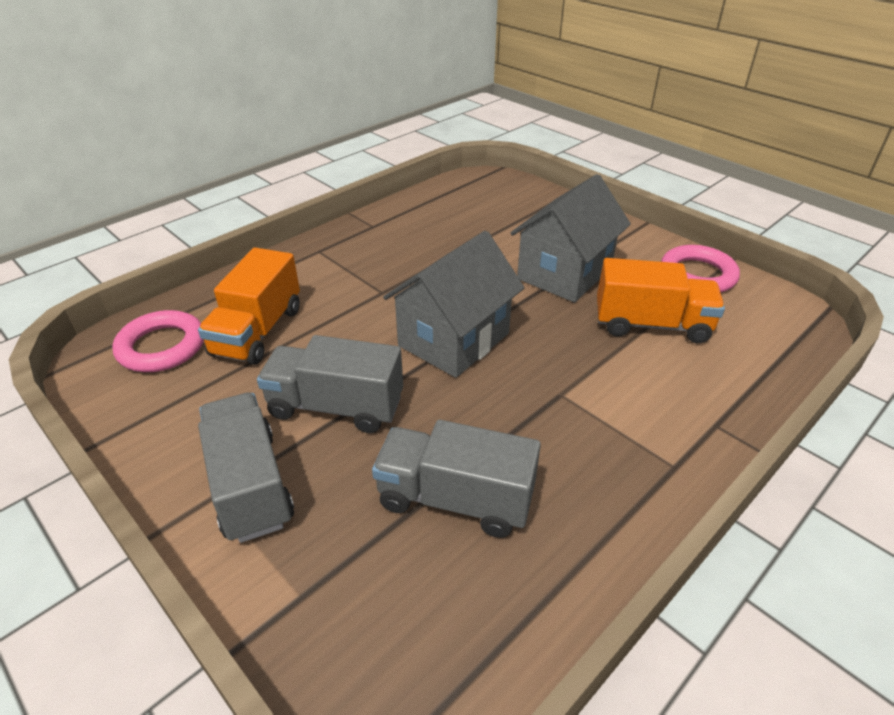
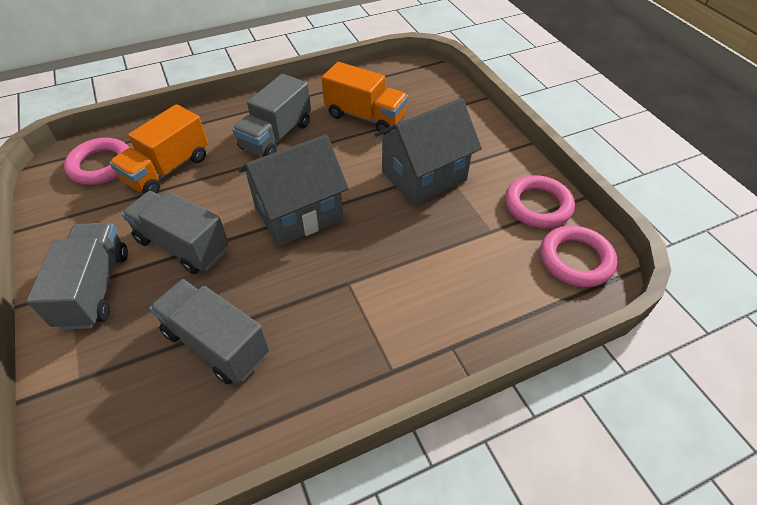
camera: 20 degrees right, 10 degrees up
(370, 269) = (276, 136): none -> grey truck
(651, 324) = (463, 242): orange truck -> orange truck (365, 117)
(770, 313) = (575, 260): none -> pink ring

